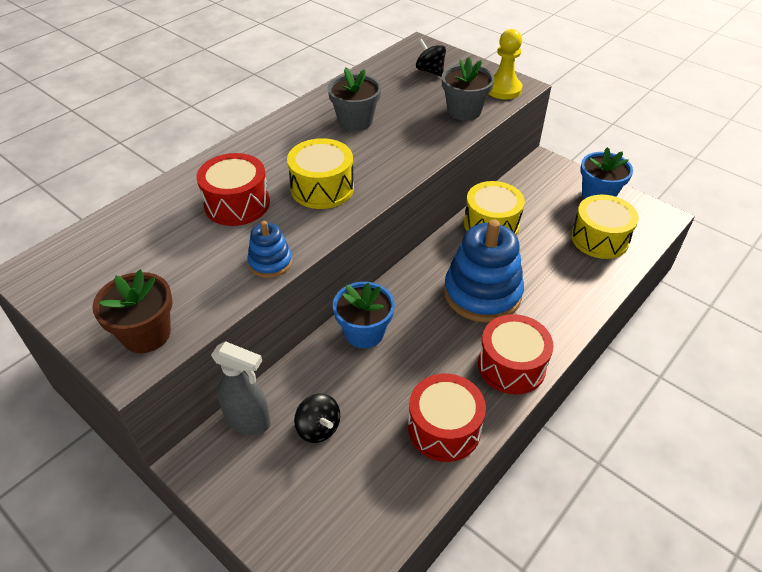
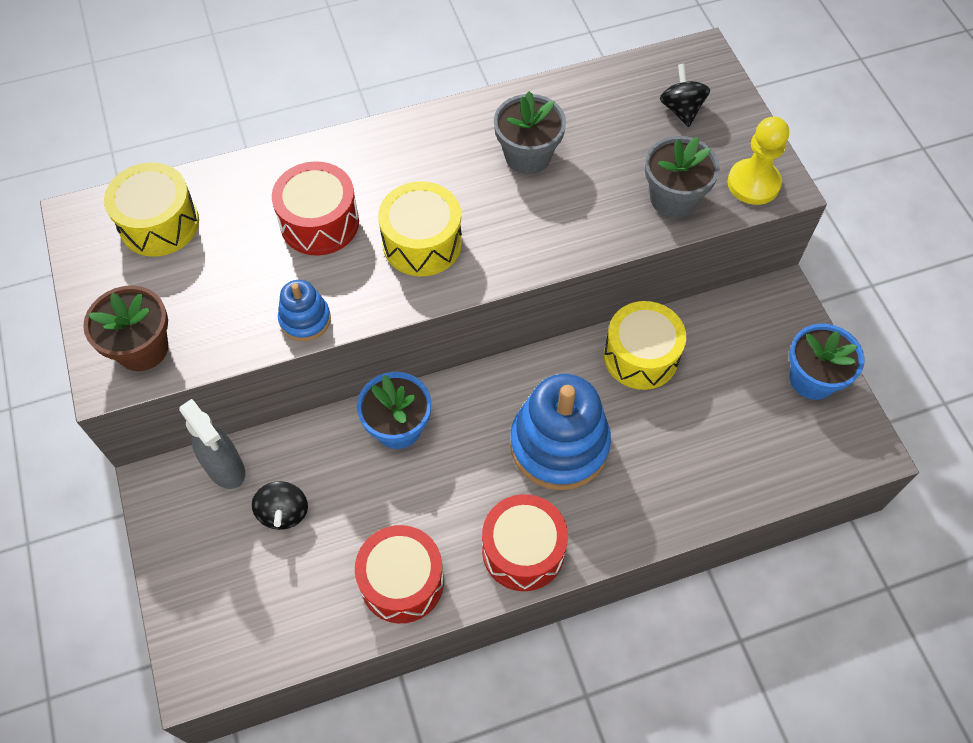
camera: 30 degrees right, 15 degrees up
(599, 239) = (760, 443): yellow drum -> yellow drum (159, 223)

